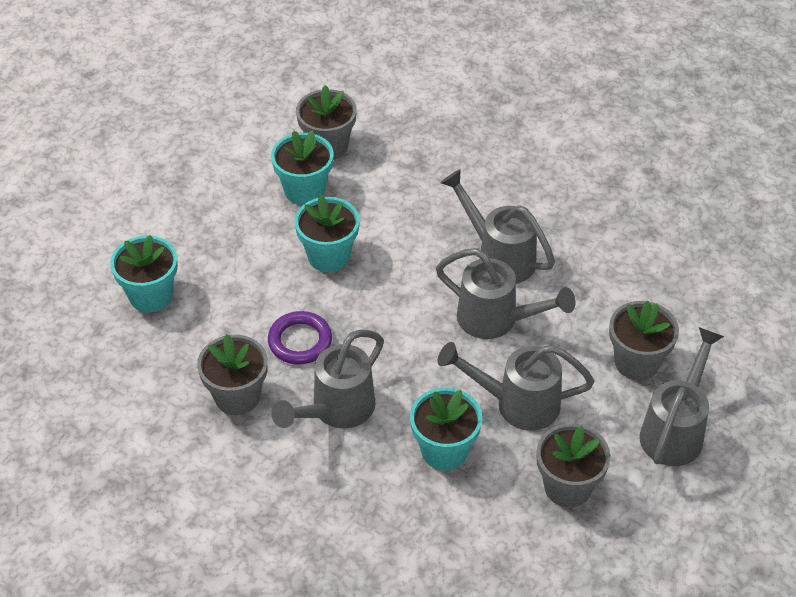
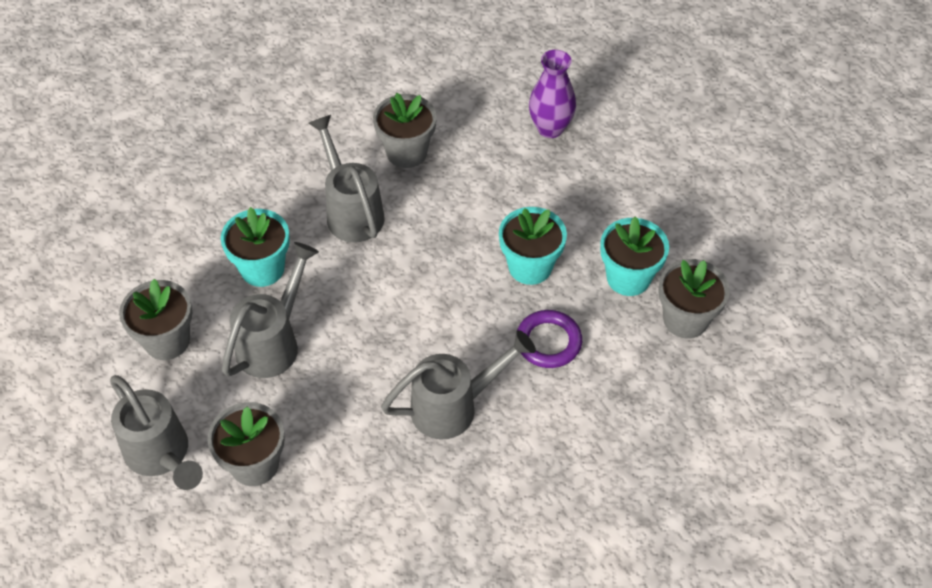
camera: 115 degrees right, 5 degrees up
(151, 295) = (550, 128): turquoise flower pot -> purple vase
(300, 341) = (440, 211): purple ring -> purple ring (548, 342)
(497, 320) = (375, 369): grey watering can -> none

